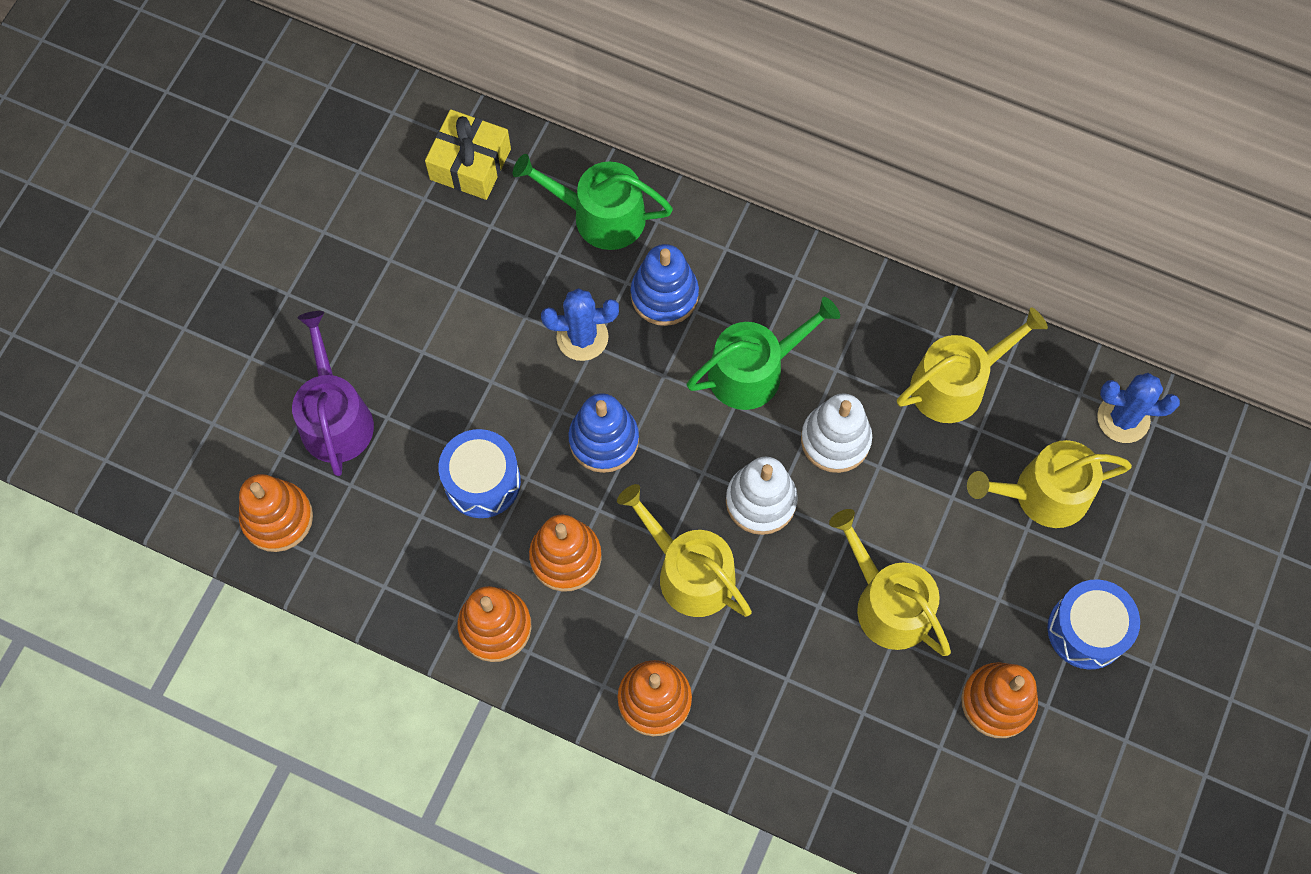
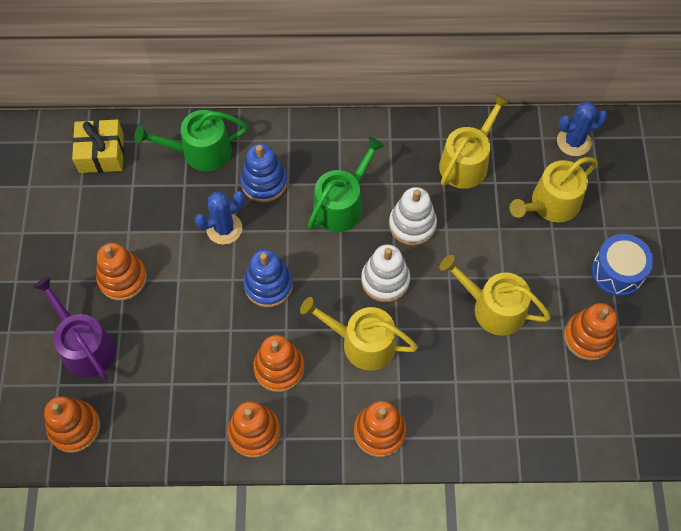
camera: 25 degrees left, 5 degrees down
(421, 349) = (122, 278): none -> orange stacking toy
(482, 481) = (202, 344): blue drum -> none

